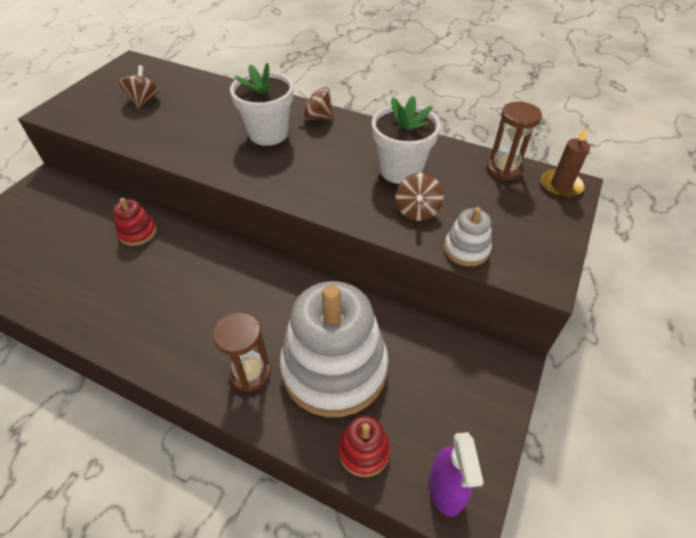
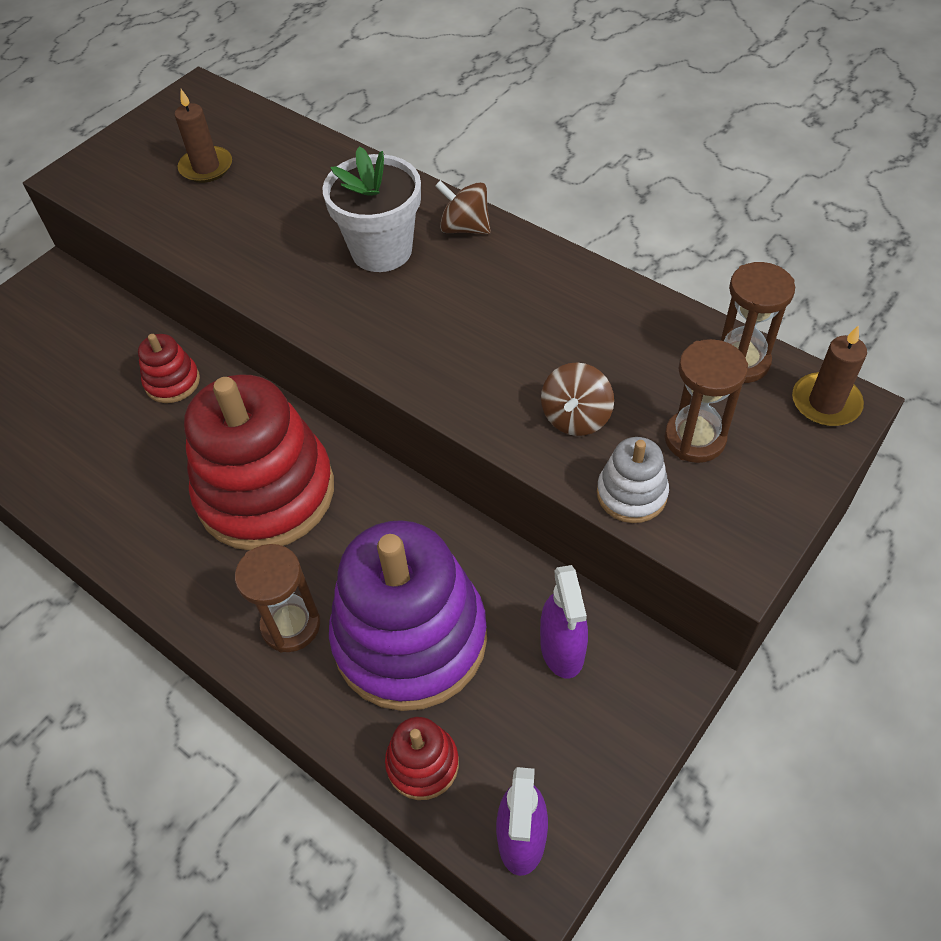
camera: 15 degrees right, 5 degrees up
(144, 100) = (206, 167): brown spinning top -> brown candle
(215, 291) = (266, 492): none -> red stacking toy
(334, 368) = (410, 638): white stacking toy -> purple stacking toy
(400, 170) = (571, 342): white flower pot -> none
(435, 359) = (562, 649): none -> purple spray bottle
(493, 213) = (695, 438): none -> brown hourglass

